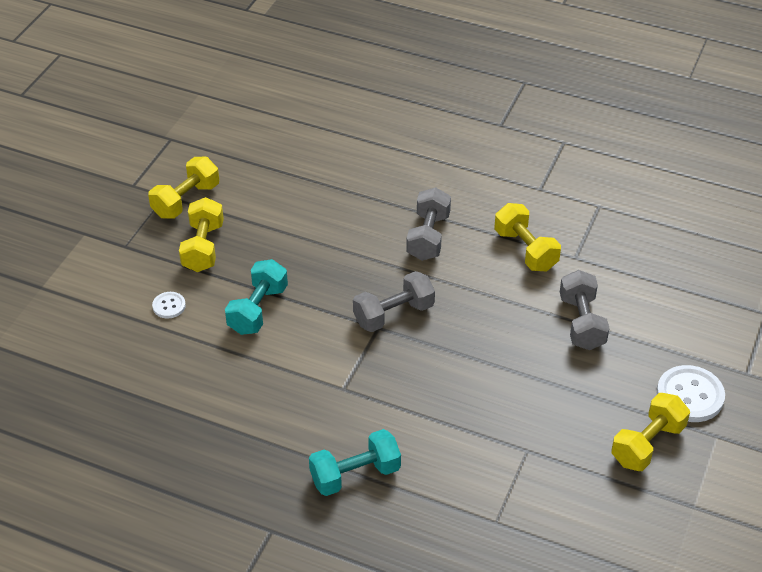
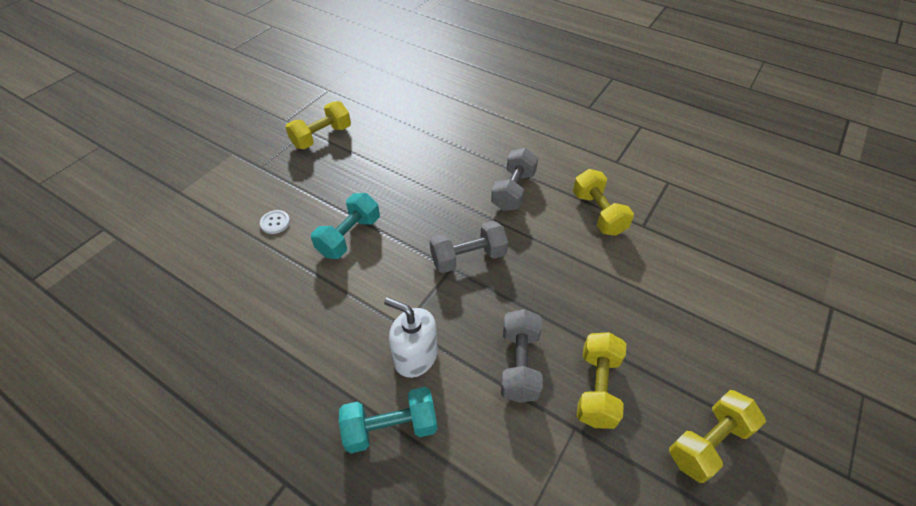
camera: 10 degrees right, 5 degrees up
(203, 247) = (322, 176): yellow dumbbell -> yellow dumbbell (597, 388)
(362, 413) = (415, 356): none -> white soap dispenser
(581, 323) = (644, 291): grey dumbbell -> grey dumbbell (519, 364)
(690, 395) = (755, 389): white button -> none

